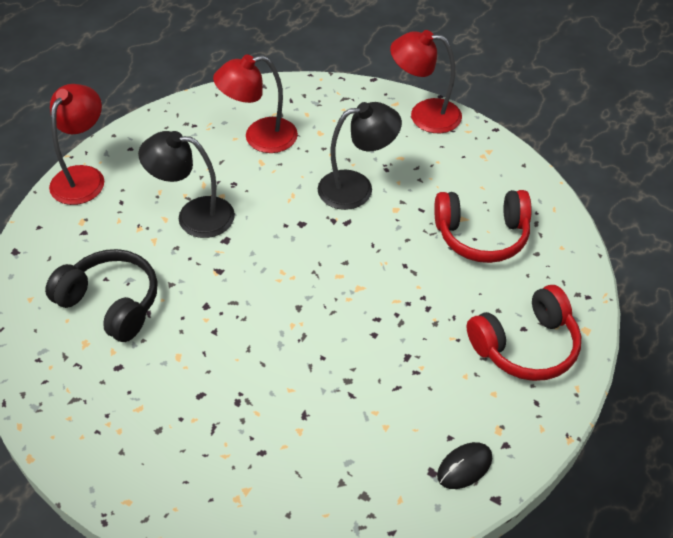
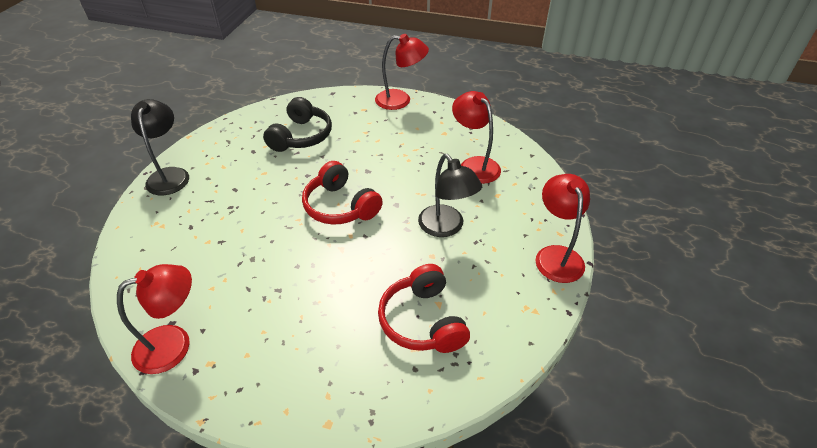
camera: 75 degrees right, 5 degrees down
(194, 216) = (384, 152): black lamp -> black lamp (169, 175)
(464, 467) = (174, 344): black mouse -> red lamp
(526, 346) = (300, 373): red headphones -> red headphones (340, 206)

